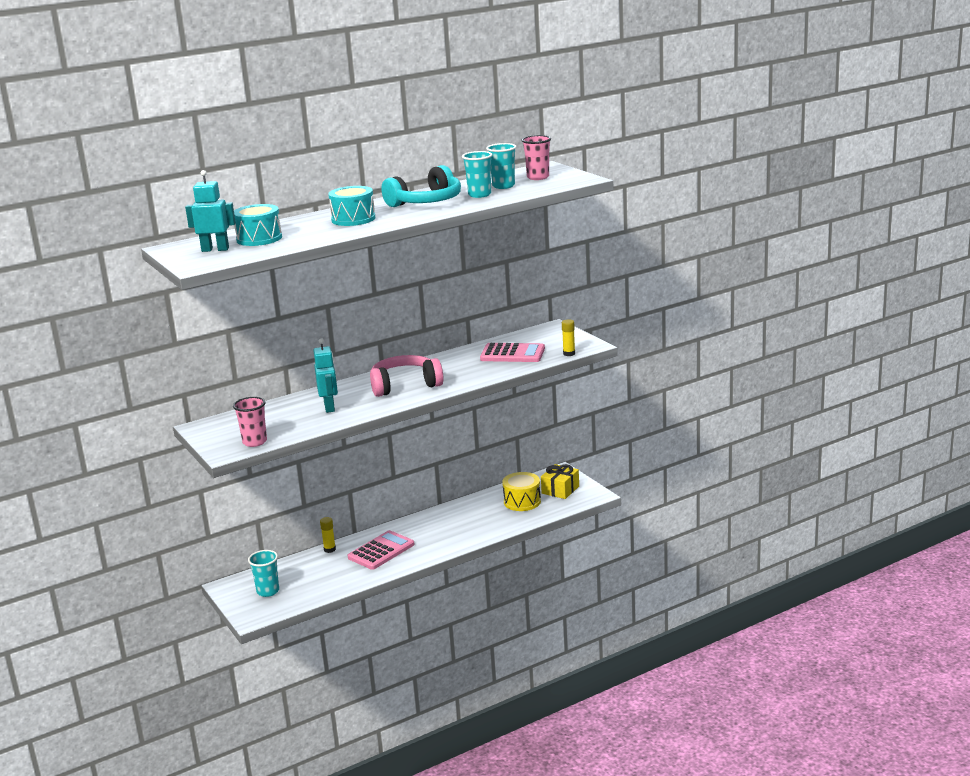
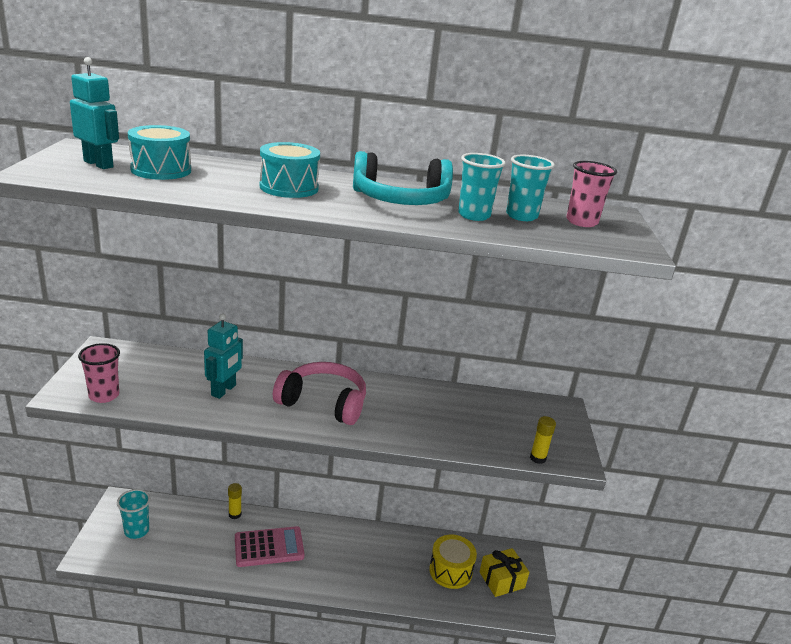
camera: 30 degrees right, 5 degrees up
(512, 354) = (477, 422): pink calculator -> none

